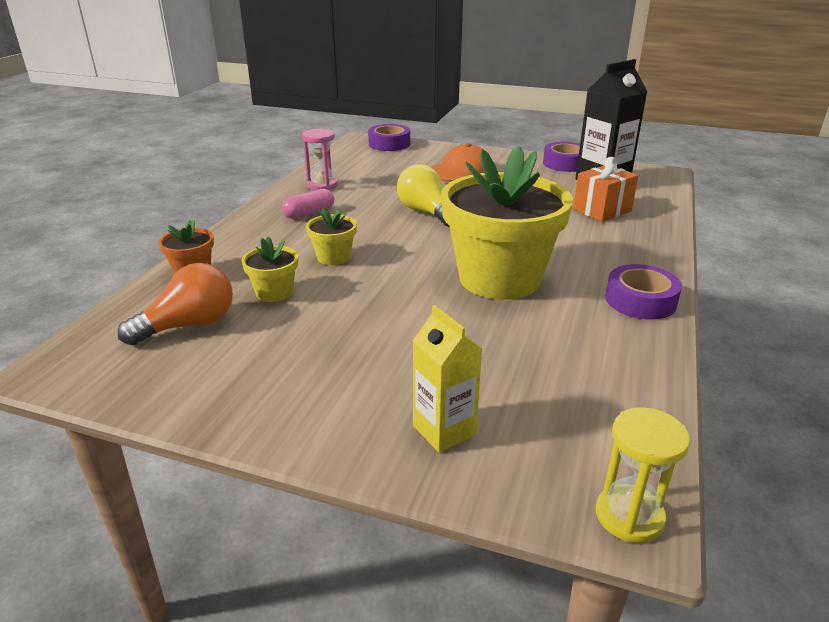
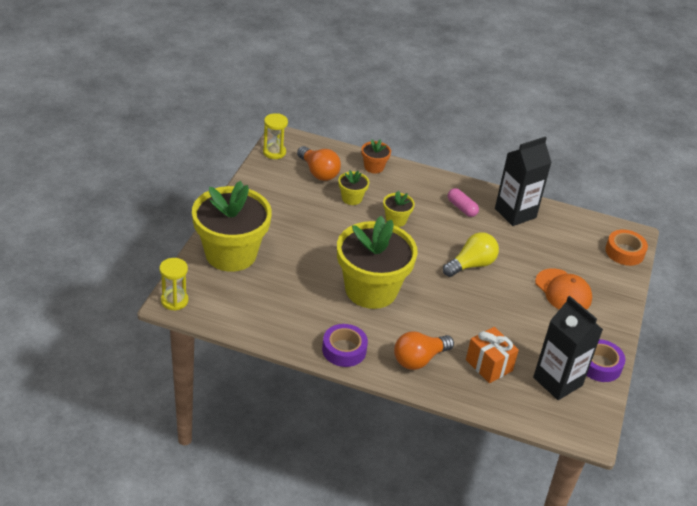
camera: 85 degrees right, 10 degrees up
(97, 380) = (274, 152): none -> yellow hourglass
(322, 185) = (515, 213): pink hourglass -> black carton
(389, 144) = (624, 252): purple tape -> orange tape
(444, 430) = (231, 254): yellow carton -> yellow flower pot
(620, 248) = (419, 359): none -> orange light bulb

